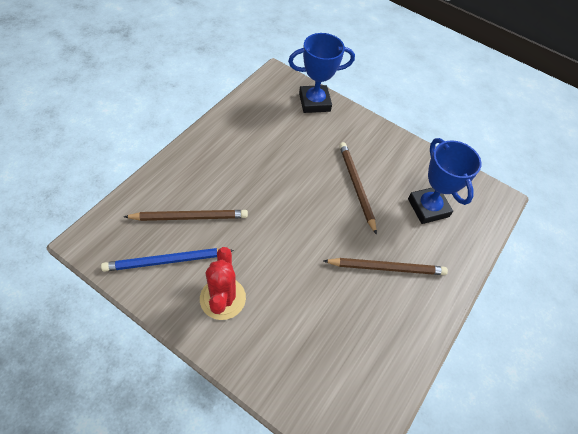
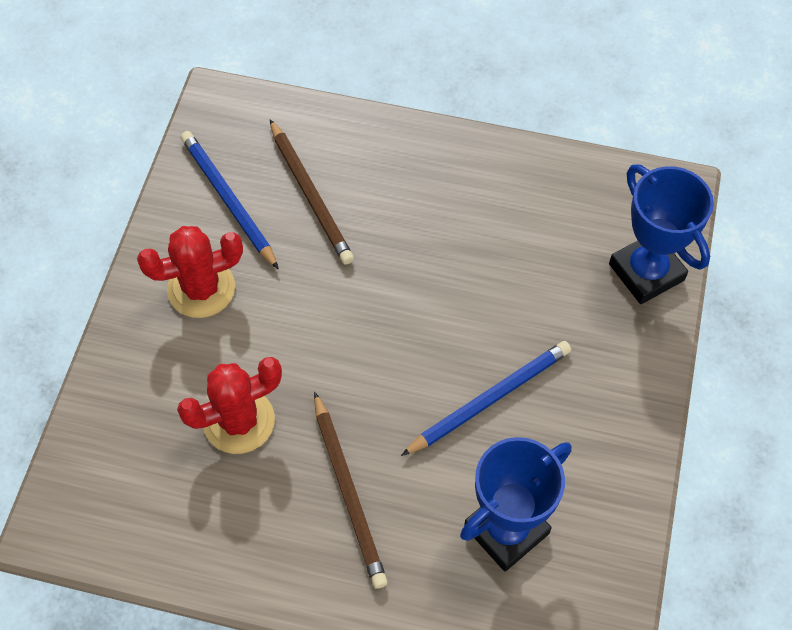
camera: 75 degrees right, 5 degrees up
(323, 308) = (239, 421): none -> red cactus
(356, 186) = (489, 399): brown pencil -> blue pencil

